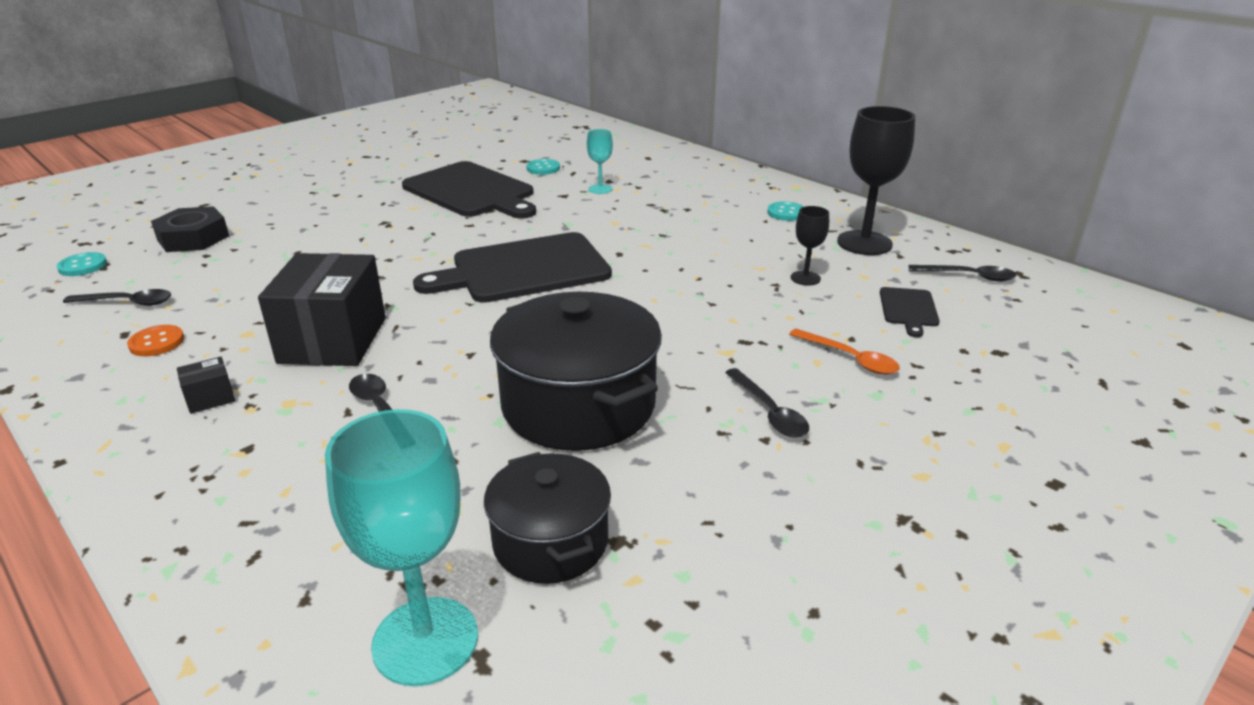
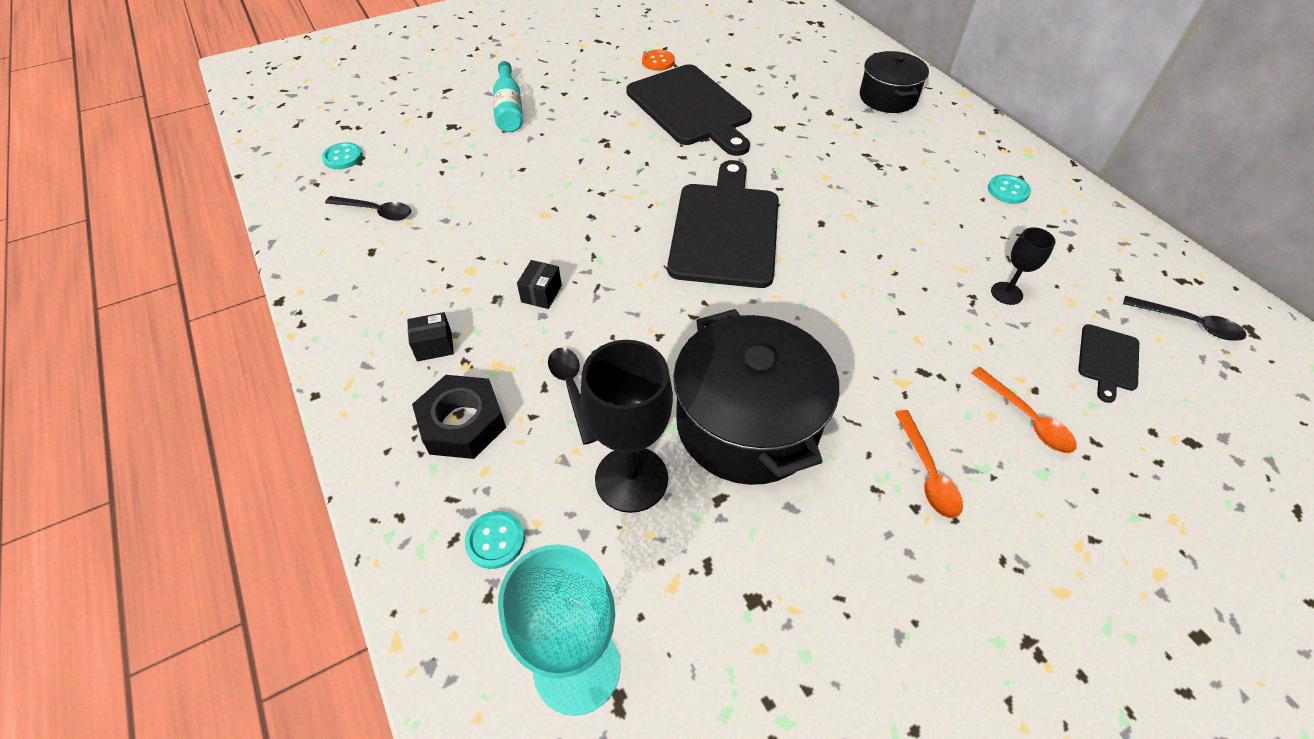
camera: 15 degrees right, 20 degrees up
(157, 342) = (396, 267): orange button -> orange button (658, 62)
(193, 238) = (435, 135): black nut -> black nut (462, 423)
(276, 211) = (509, 109): none -> turquoise bottle
(333, 340) = (541, 294): black box -> black box, size x0.41
(524, 269) = (725, 230): black cutting board -> black cutting board turned 105 degrees clockwise
(543, 168) = (766, 83): turquoise button -> turquoise button (495, 540)
(550, 542) = (695, 585): black pot -> black pot (888, 98)
(600, 189) = (819, 124): turquoise goblet -> none
(769, 412) = (927, 473): black spoon -> orange spoon
(864, 243) = (1084, 251): black goblet -> black goblet (631, 479)

